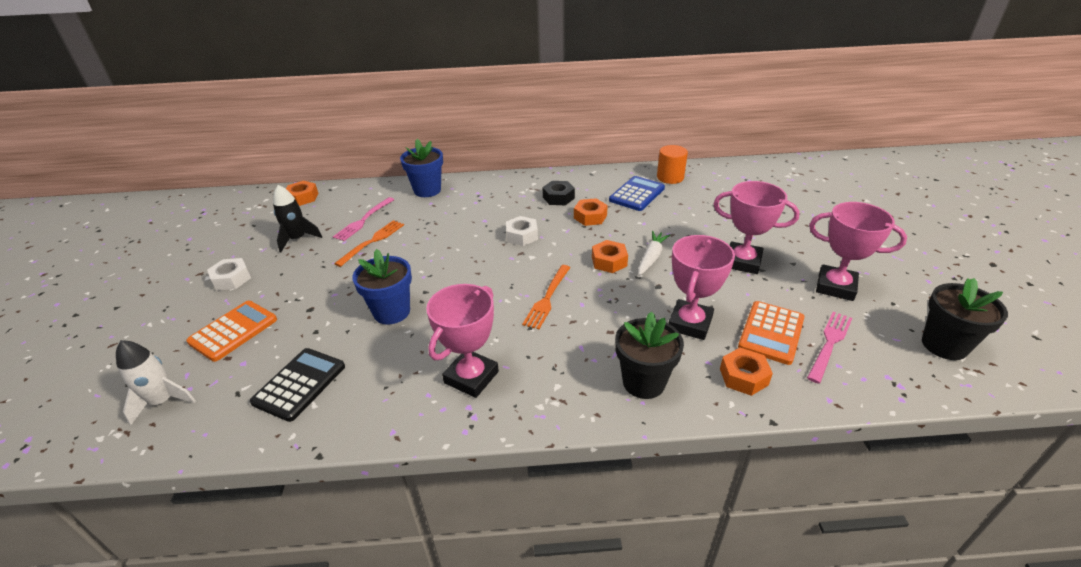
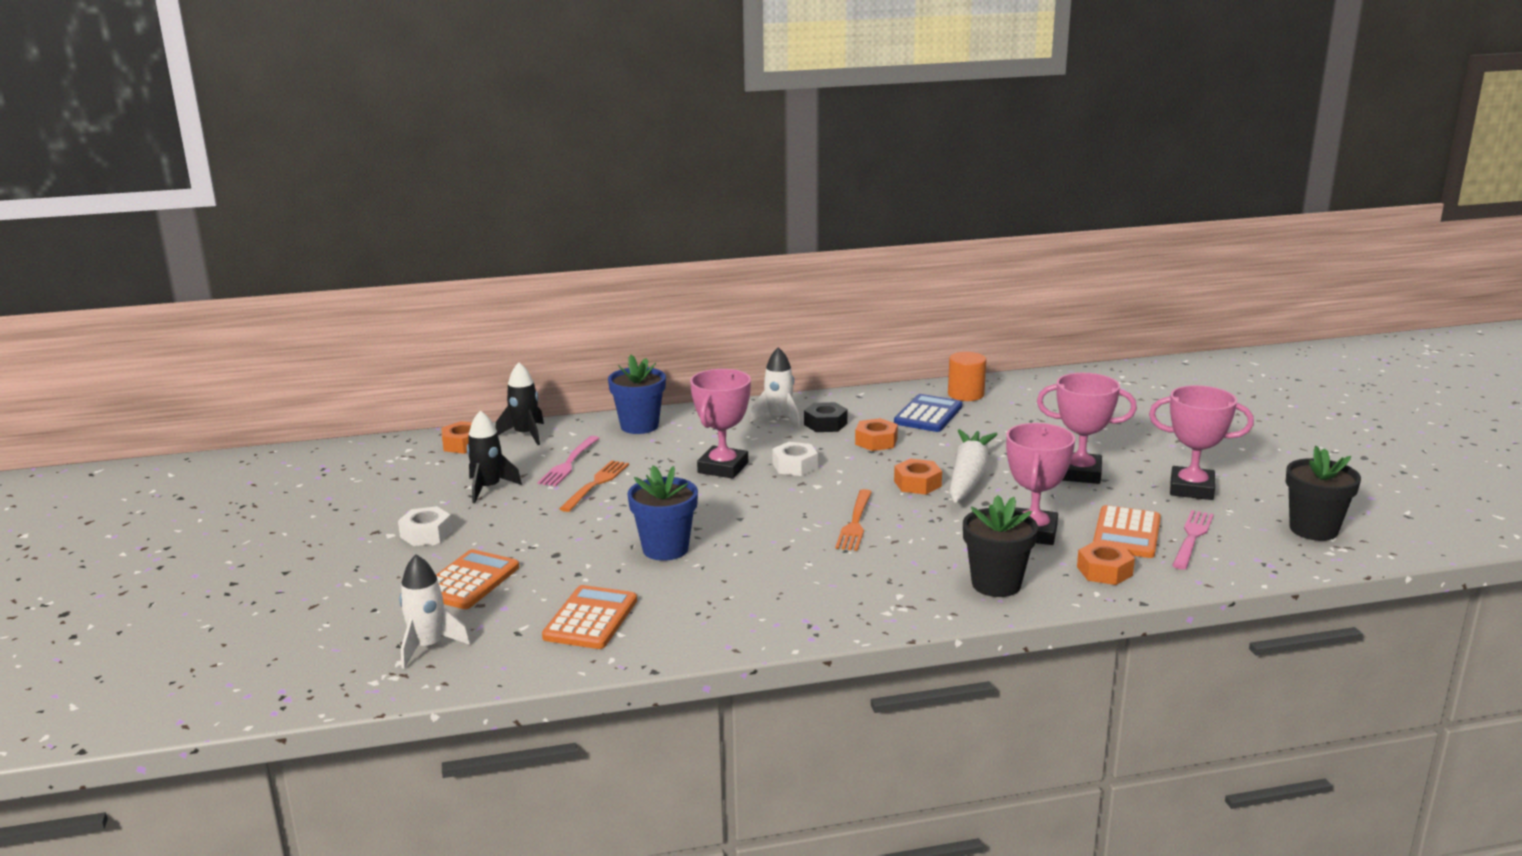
camera: 10 degrees left, 15 degrees down
(300, 384) = (591, 619): black calculator -> orange calculator
(348, 192) = (525, 435): none -> black rocket
(471, 377) = (796, 596): pink trophy -> pink trophy (723, 468)
(527, 190) = (779, 418): none -> white rocket
(651, 257) = (968, 477): white carrot -> white carrot, size x1.68

